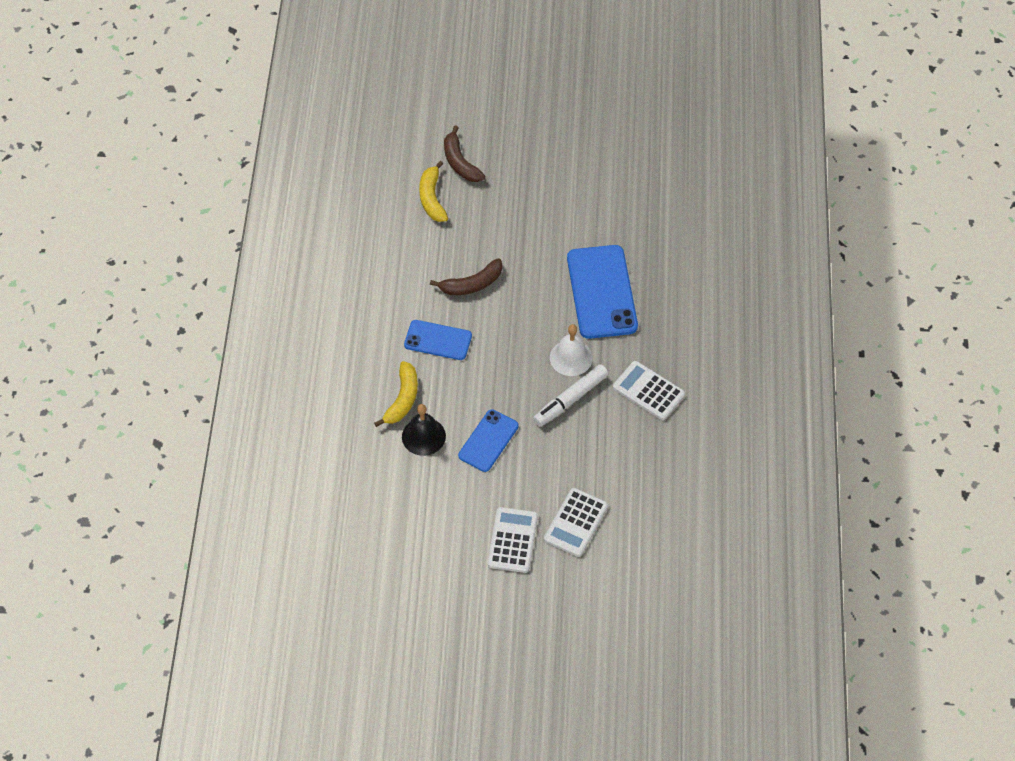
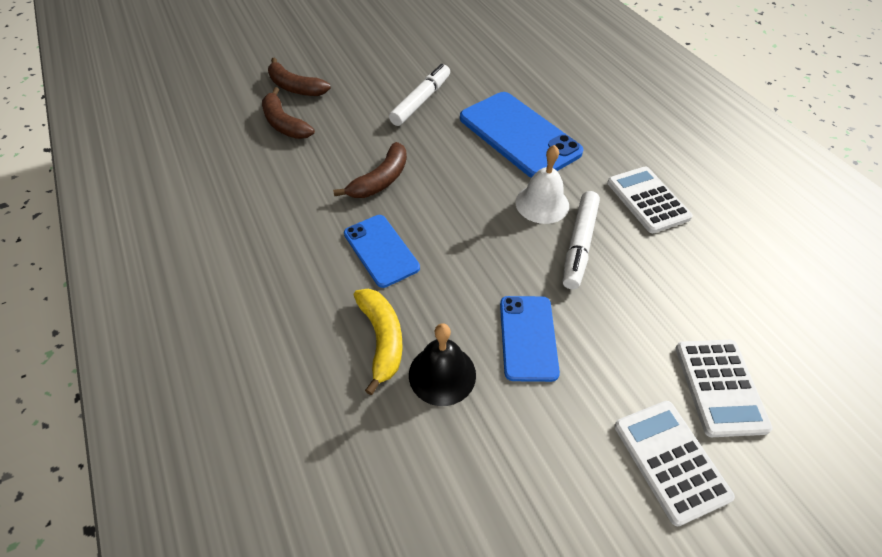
camera: 30 degrees left, 5 degrees down
(432, 198) = (284, 124): yellow banana -> brown banana
(438, 340) = (381, 250): blue phone -> blue phone turned 75 degrees clockwise
(550, 223) = (421, 101): none -> white marker
(648, 391) = (647, 200): white calculator -> white calculator turned 60 degrees clockwise

